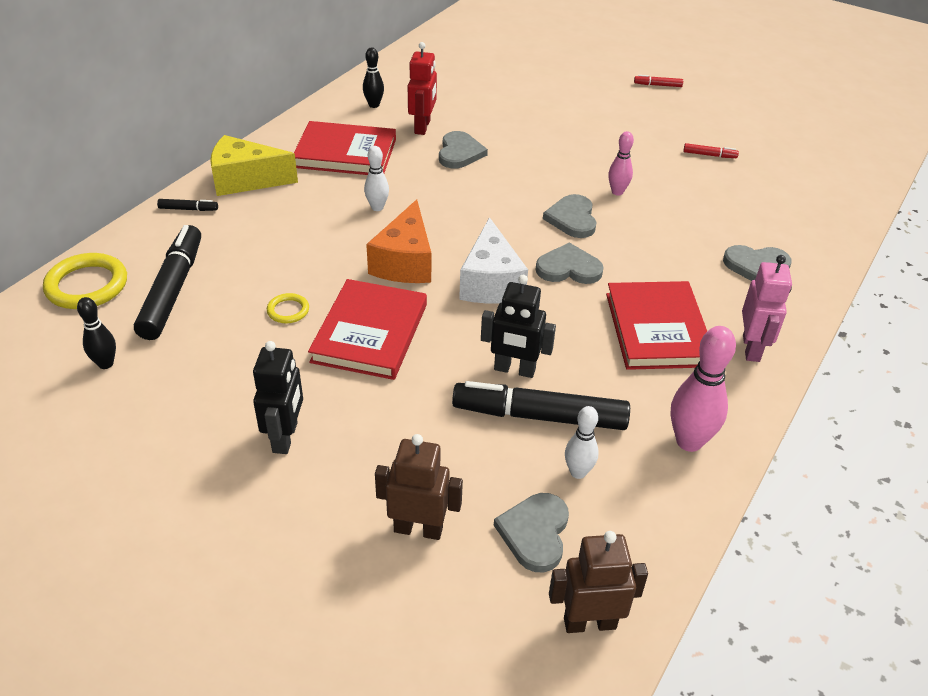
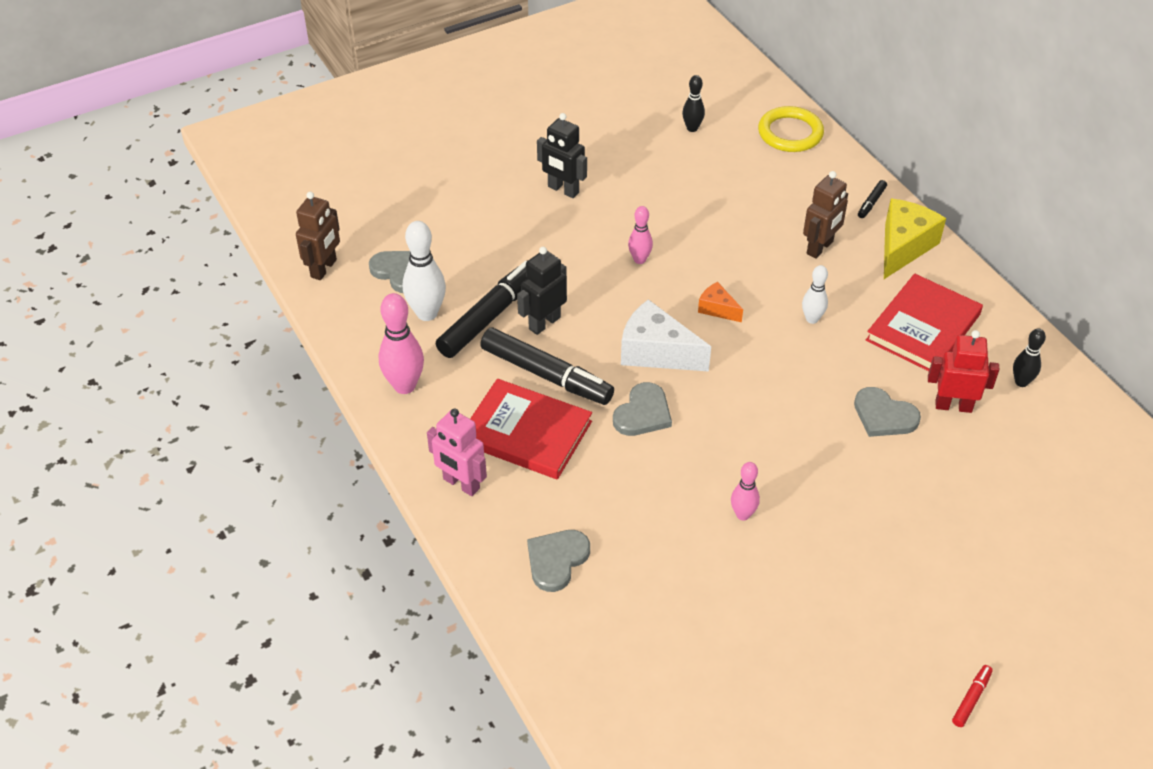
camera: 120 degrees right, 5 degrees up
(172, 290) = (758, 172): black marker -> black marker (546, 375)
(288, 310) = (695, 224): yellow ring -> none
(370, 333) = (639, 260): red book -> pink bowling pin
(405, 262) = (717, 309): orange cheese -> orange cheese, size x0.53
(418, 529) = (444, 224): brown robot -> brown robot (820, 248)
(423, 127) = (953, 406): red robot -> red robot turned 150 degrees clockwise
(572, 219) = (716, 453): grey heart -> none
(578, 472) = (427, 313): white bowling pin -> white bowling pin, size x1.68
(709, 155) = (771, 649): red marker -> none

